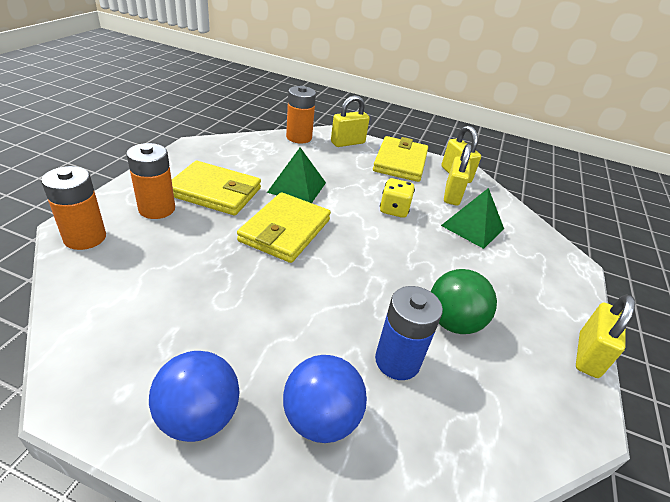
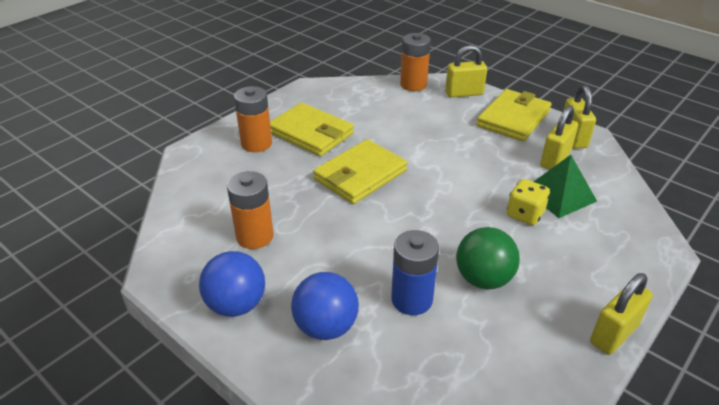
camera: 25 degrees right, 0 degrees up
(85, 237) = (195, 161): orange battery -> orange battery (255, 236)
(297, 187) = (389, 135): green pyramid -> none
(394, 210) = (479, 168): yellow dice -> yellow dice (525, 214)

